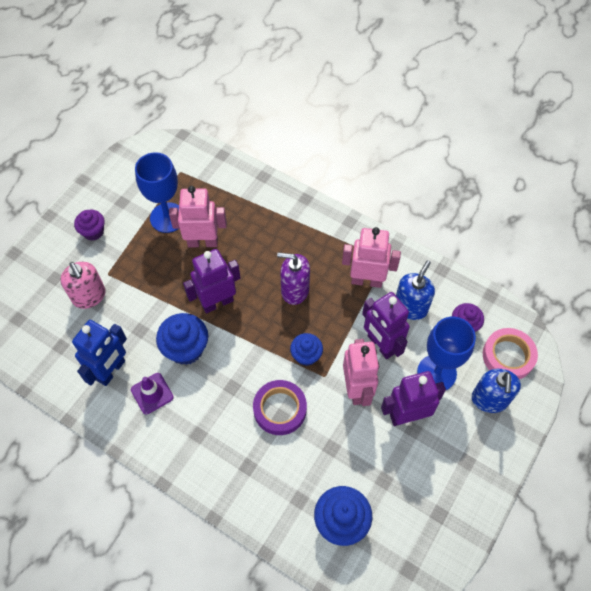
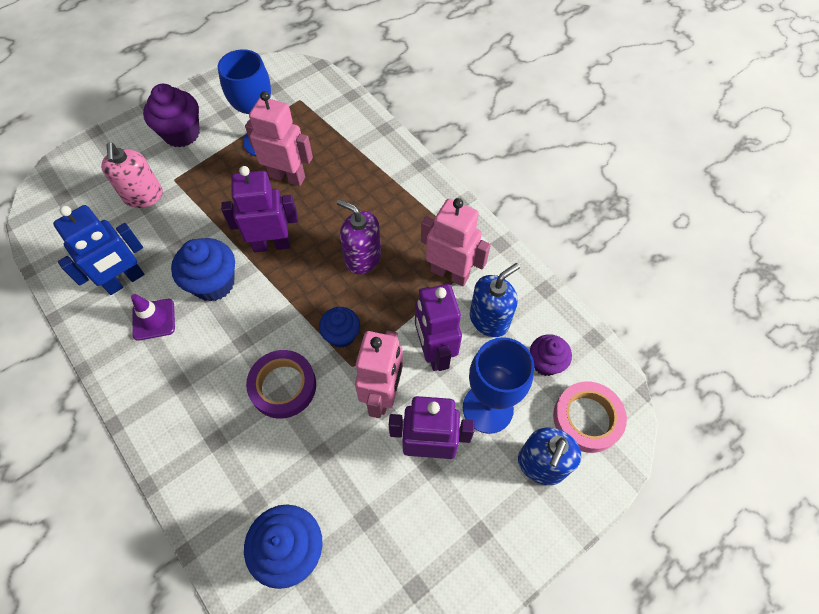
camera: 20 degrees right, 0 degrees up
(93, 232) = (181, 134): purple cupcake -> purple cupcake, size x1.57

